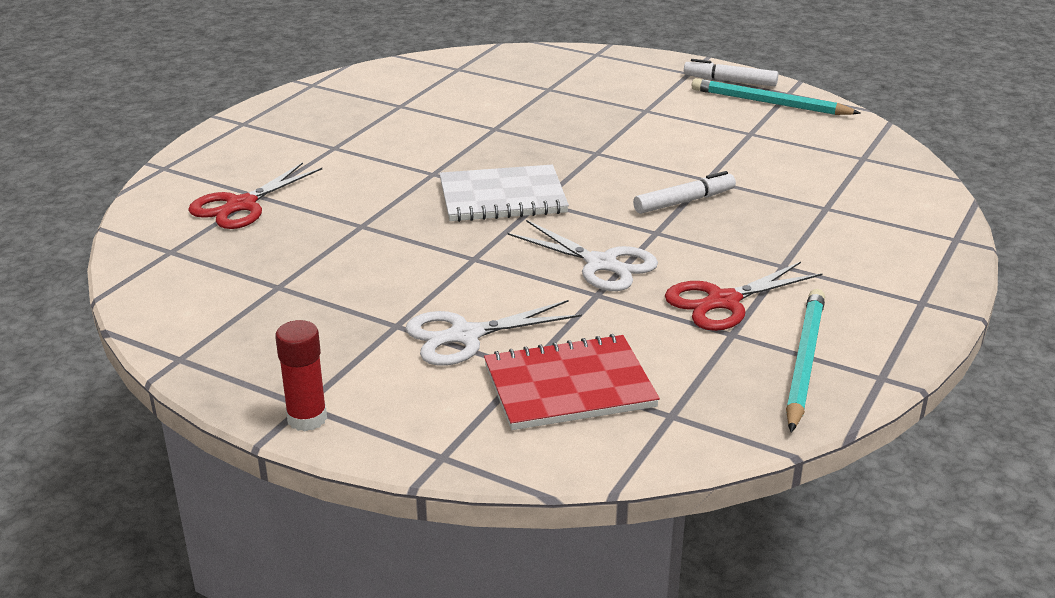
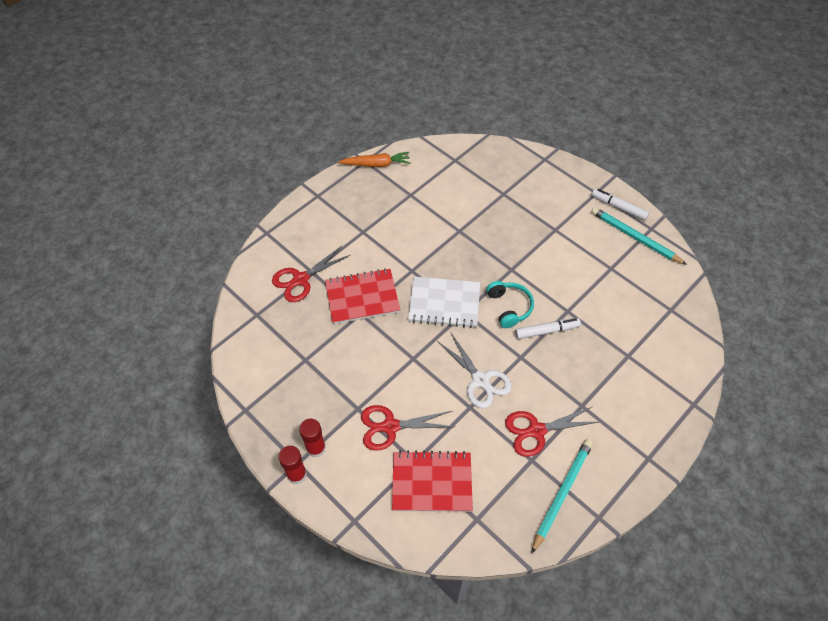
camera: 15 degrees right, 25 degrees up
(332, 85) = (376, 164): none -> orange carrot
(334, 381) = (316, 448): none -> red glue stick
(358, 209) = (362, 297): none -> red notebook
(465, 336) = (390, 427): white scissors -> red scissors
(611, 187) = (509, 307): none -> turquoise headphones

